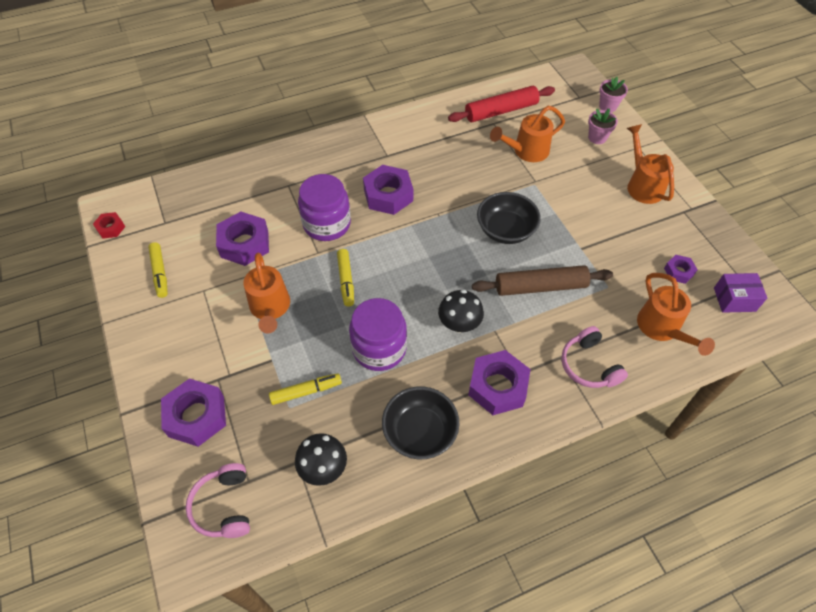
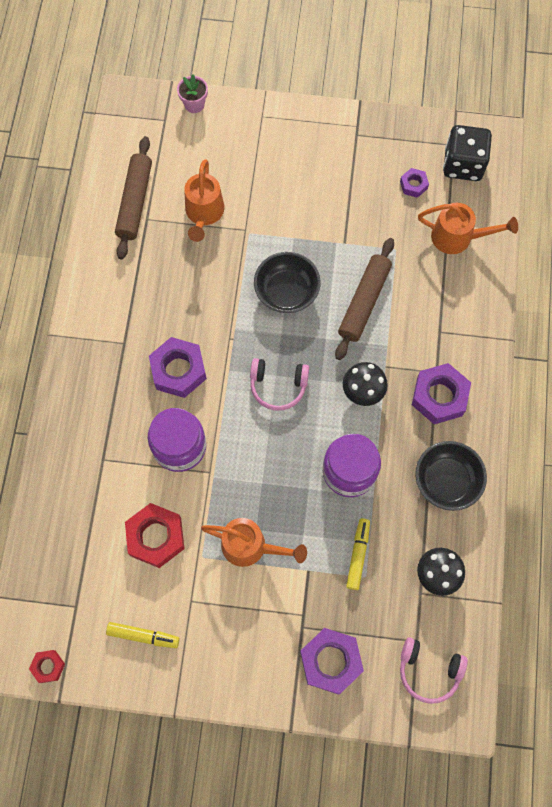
camera: 60 degrees left, 15 degrees up
(244, 244) = (156, 537): purple nut -> red nut
(346, 280) = (259, 463): yellow marker -> none
(501, 111) = (135, 202): red rolling pin -> brown rolling pin
(589, 365) = (459, 315): pink headphones -> pink headphones (278, 386)
(597, 137) = (227, 142): pink flower pot -> none
(642, 185) = (307, 145): orange watering can -> none
(734, 299) = (463, 165): purple box -> black dice

